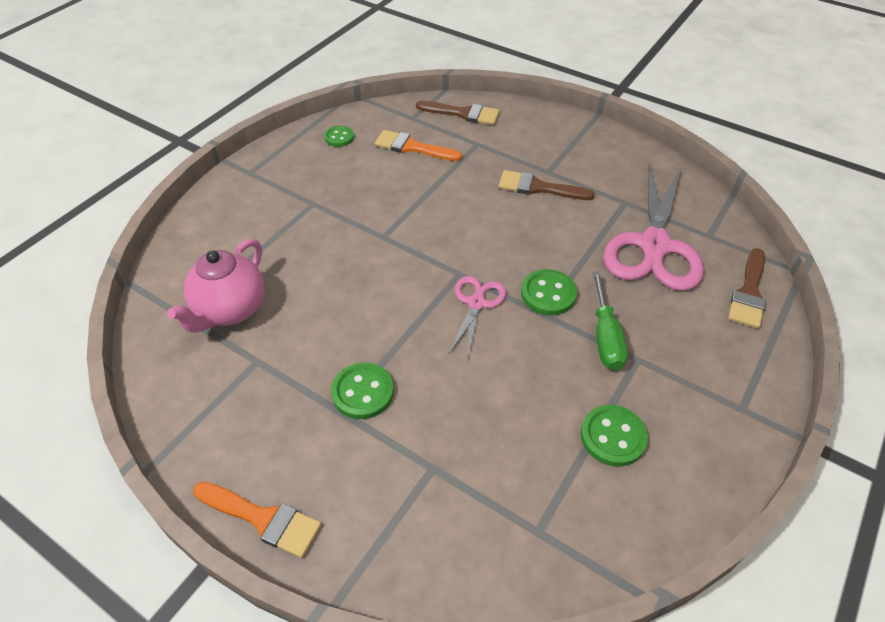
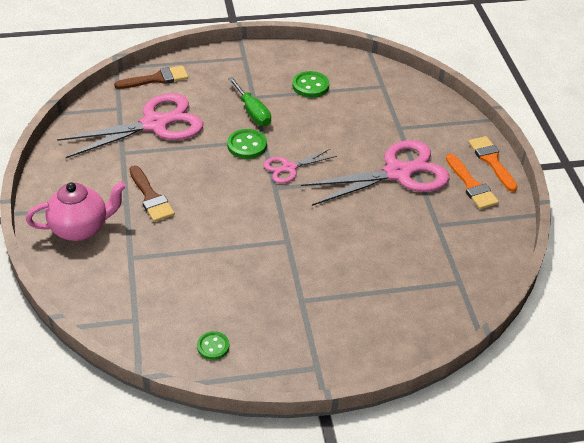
camera: 135 degrees left, 5 degrees down
(230, 310) = (428, 264): pink teapot -> pink teapot (80, 228)
(363, 392) = (397, 173): green button -> pink scissors
(412, 147) = (176, 291): orange brush -> orange brush (471, 185)
(463, 113) = (96, 291): brown brush -> none
(605, 337) = (252, 112): green screwdriver -> green screwdriver turned 105 degrees clockwise

